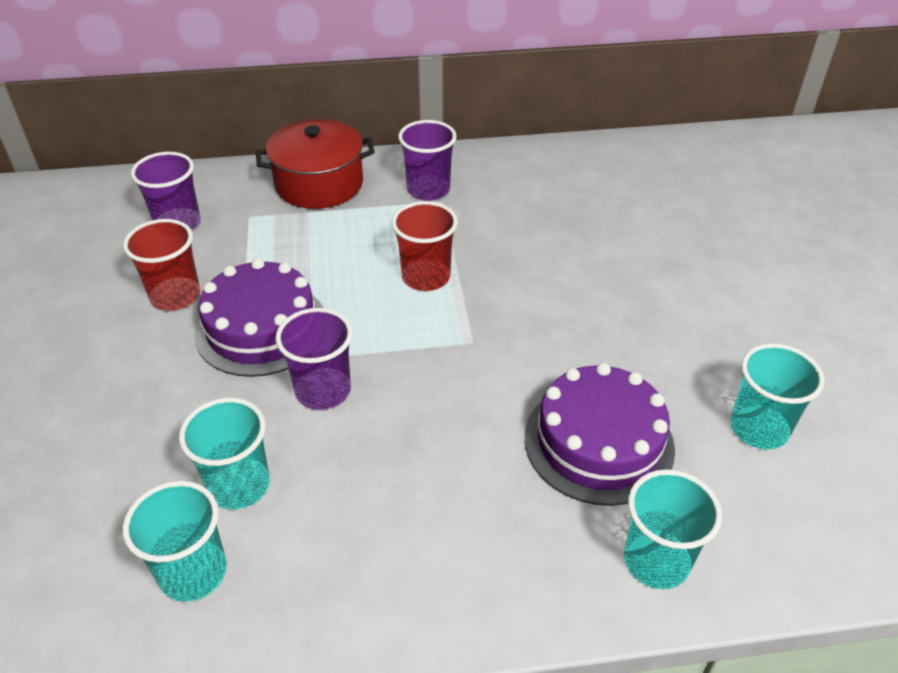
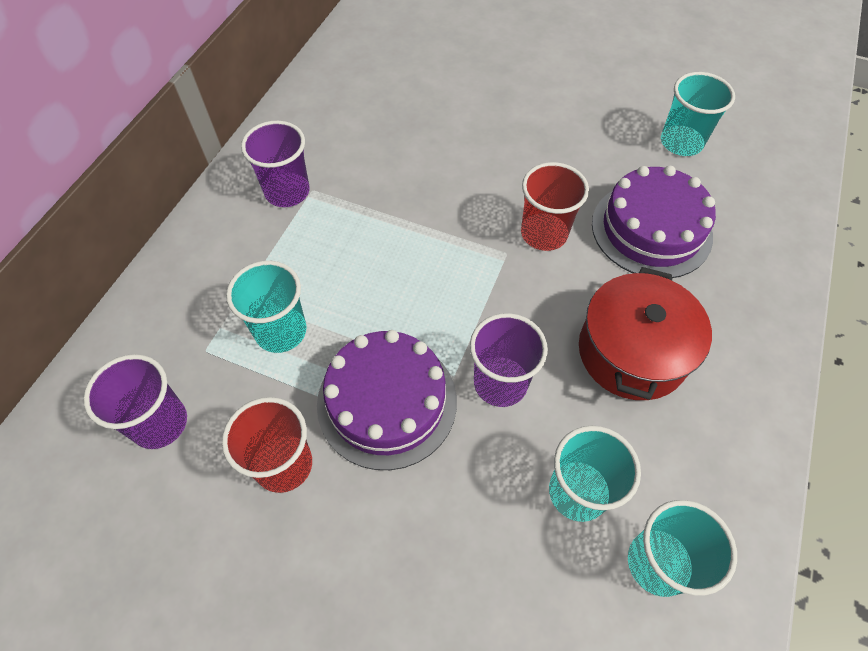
camera: 60 degrees left, 15 degrees up
(319, 184) = (203, 270): red pot -> red pot (632, 352)
(426, 277) = (406, 248): red cup -> red cup (544, 233)
(656, 561) = (764, 253): turquoise cup -> turquoise cup (281, 331)

